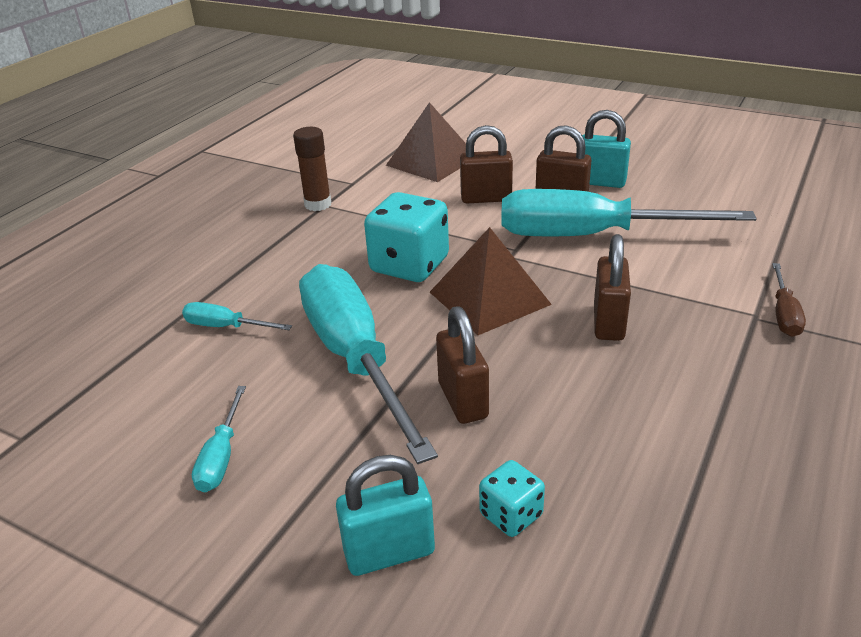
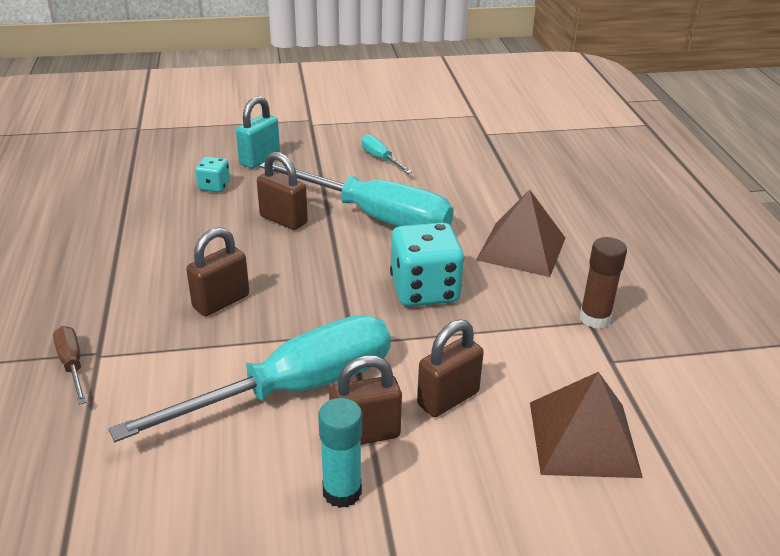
camera: 140 degrees right, 0 degrees up
(226, 327) = (482, 204): turquoise screwdriver -> none
(489, 298) = (330, 287): brown pyramid -> brown pyramid (521, 248)
(600, 182) = (342, 492): turquoise padlock -> turquoise glue stick
(608, 323) = (221, 302): brown padlock -> brown padlock turned 75 degrees clockwise

